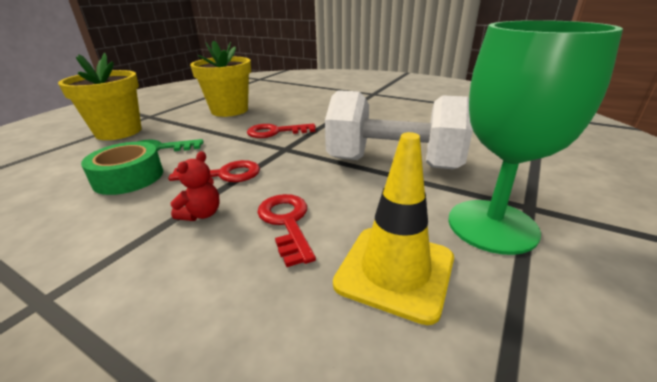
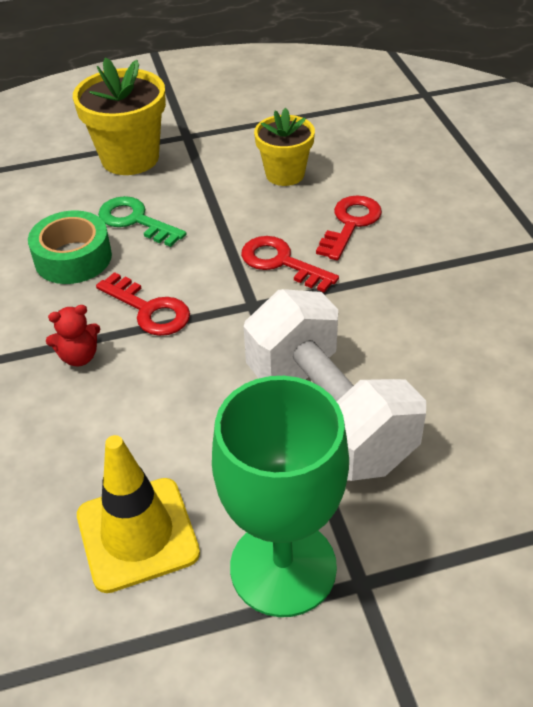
camera: 45 degrees right, 15 degrees up
(229, 110) = (285, 174): yellow flower pot -> yellow flower pot, size x0.65
(287, 222) = (126, 419): red key -> red key (350, 224)

